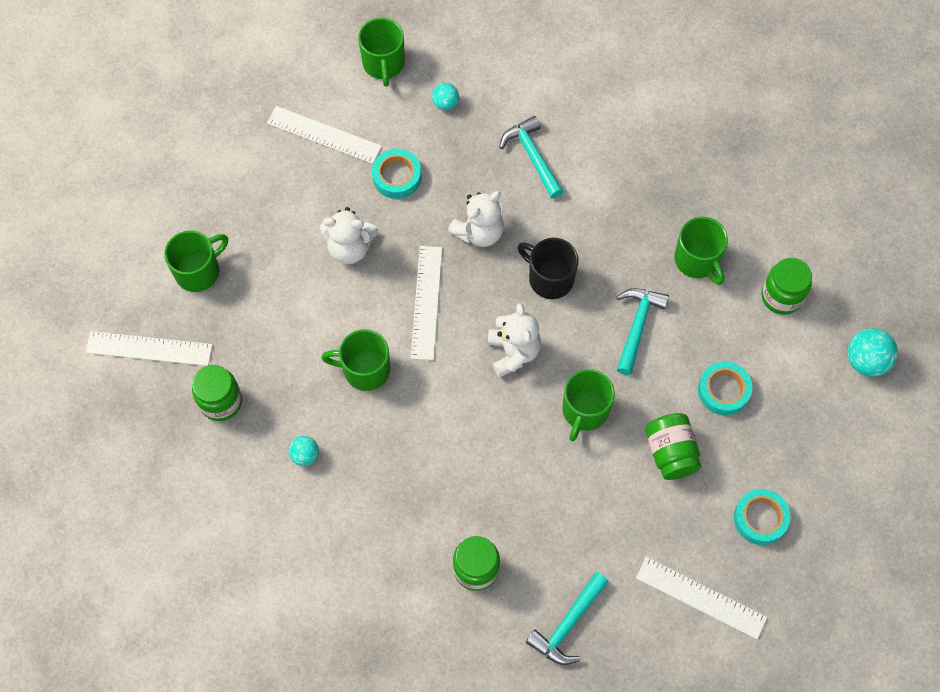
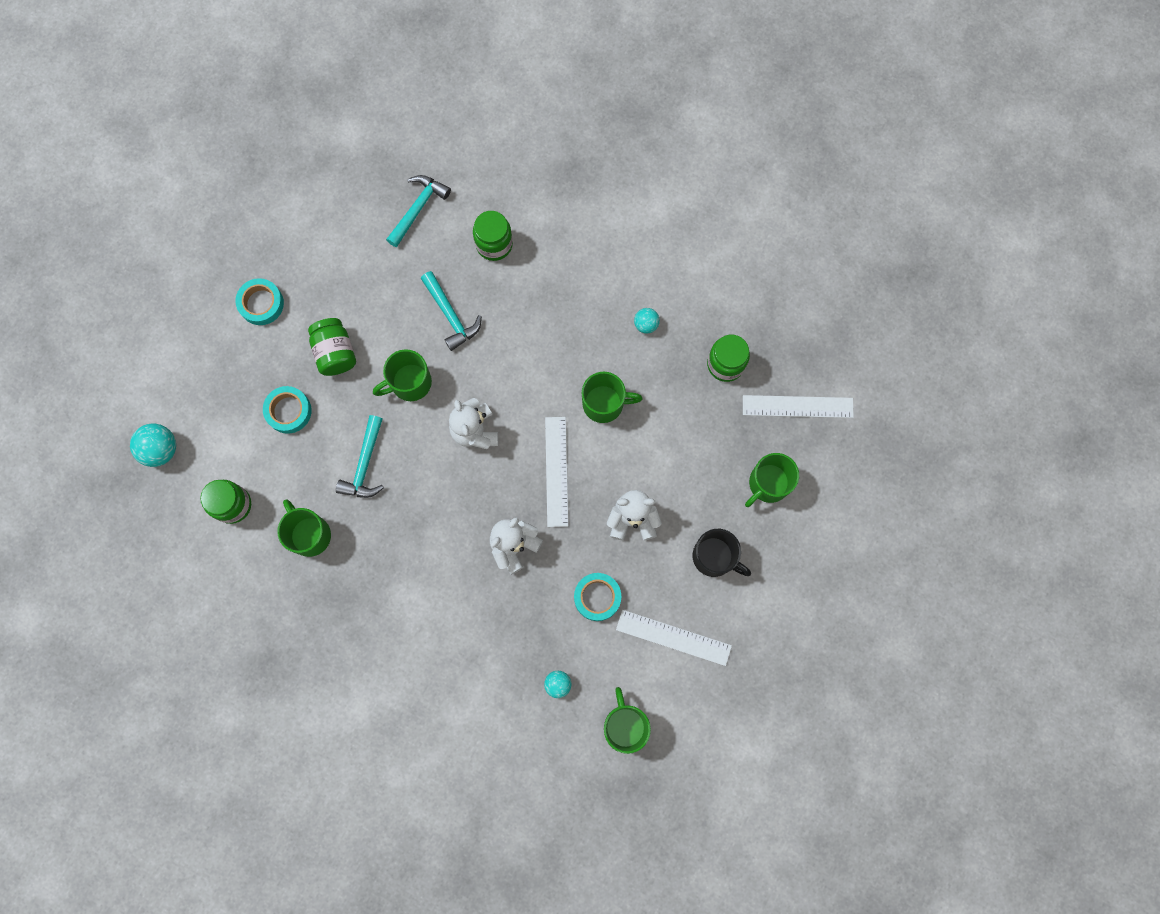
camera: 175 degrees right, 10 degrees up
(532, 156) = (468, 631): turquoise hammer -> turquoise hammer (451, 316)
(550, 278) = (445, 504): black mug -> black mug (714, 557)
(584, 411) = (410, 383): green mug -> green mug turned 135 degrees counterclockwise
(701, 597) = (312, 237): white ruler -> none

